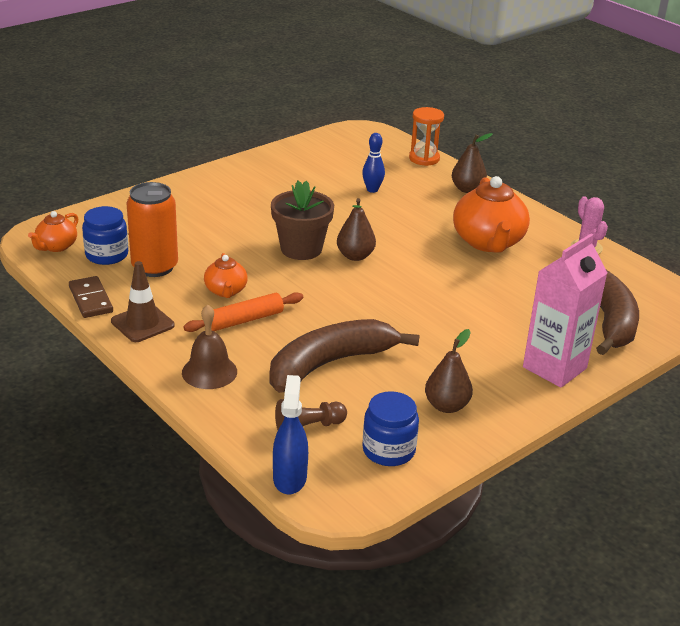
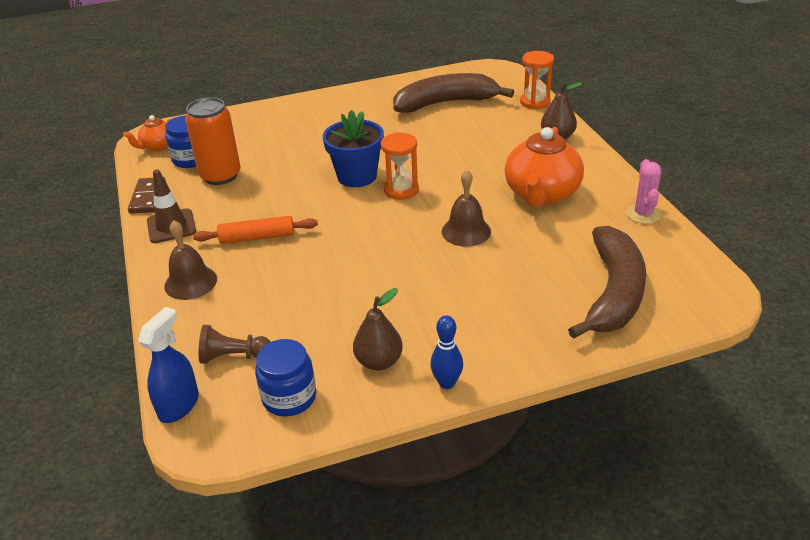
camera: 25 degrees right, 5 degrees up
(226, 291) = (262, 207): orange teapot -> none
(301, 249) = (357, 176): brown flower pot -> blue flower pot
(330, 364) = (300, 294): brown banana -> brown banana (446, 103)
(355, 256) = (401, 190): brown pear -> orange hourglass
(372, 190) = (463, 127): blue bowling pin -> blue bowling pin (447, 383)
(443, 284) = (466, 231): none -> brown bell
(554, 368) = (519, 342): pink carton -> none

